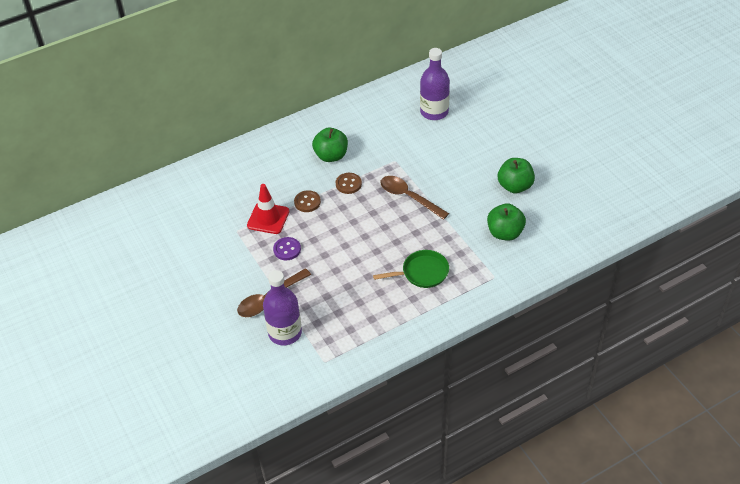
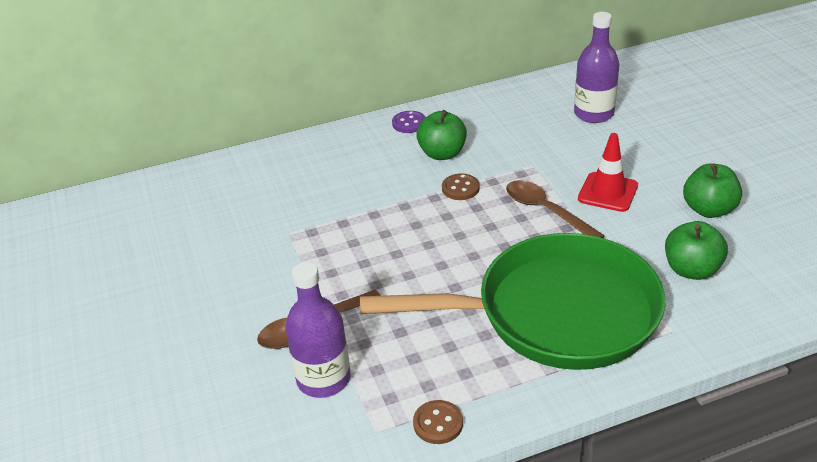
camera: 10 degrees right, 10 degrees down
(268, 218) = (337, 221): red traffic cone -> red traffic cone (608, 192)
(287, 249) = (354, 263): purple button -> purple button (409, 123)
(307, 202) = (397, 206): brown button -> brown button (438, 423)
(422, 273) = (555, 313): green pan -> green pan, size x2.44

